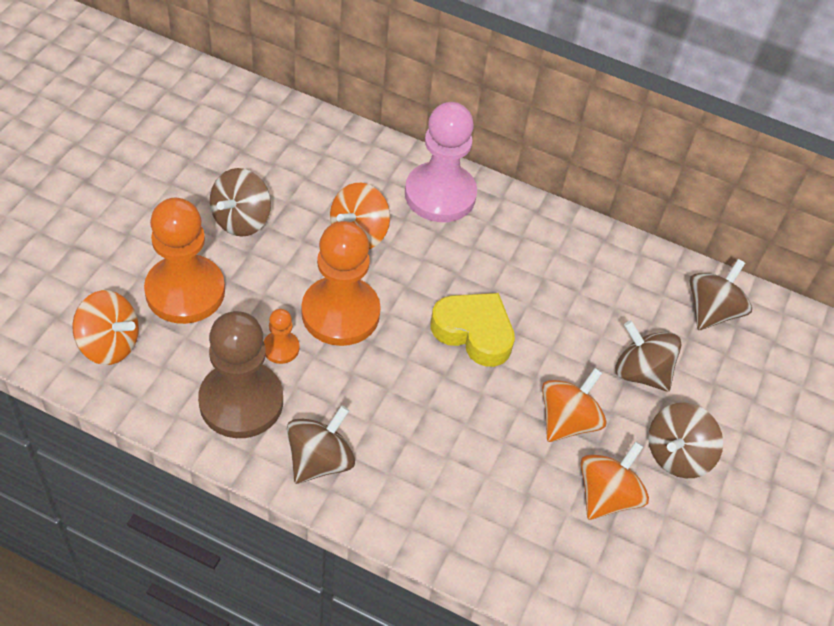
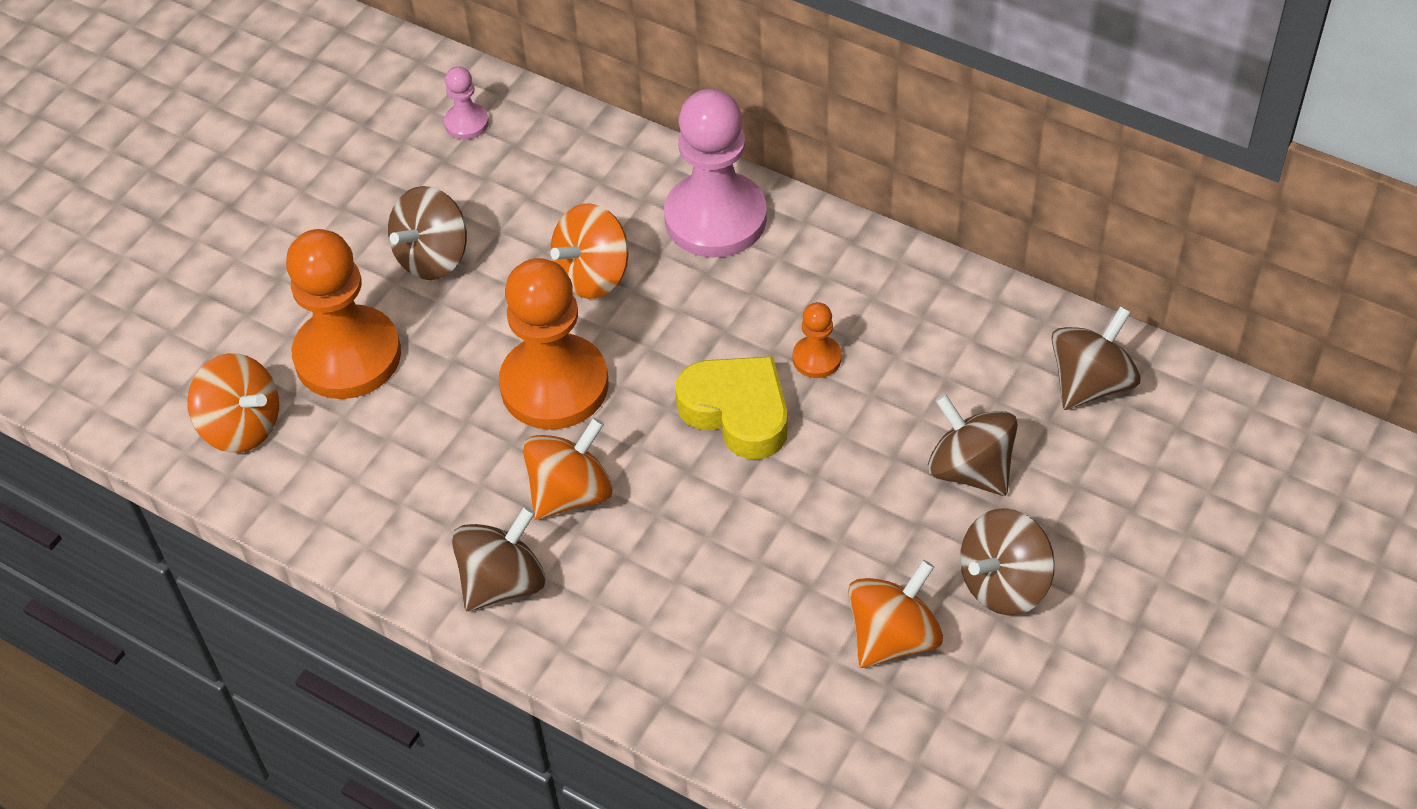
camera: 15 degrees right, 0 degrees up
(241, 401) = (407, 503): brown pawn -> none
(255, 125) = (466, 123): none -> pink pawn
(281, 348) = (468, 432): orange pawn -> orange pawn (817, 358)
(567, 421) = (852, 535): orange spinning top -> orange spinning top (570, 493)

